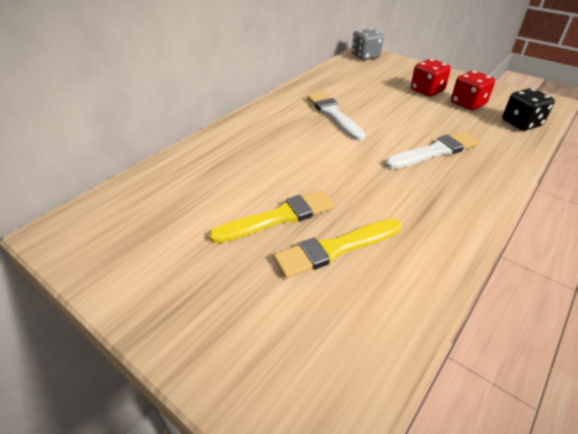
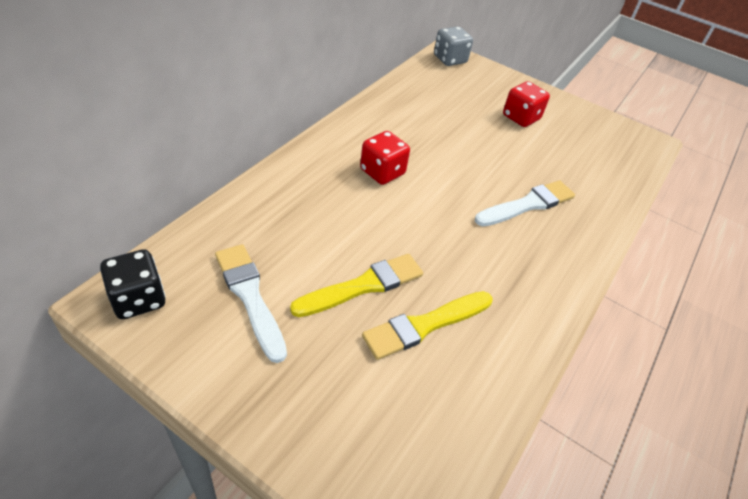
camera: 10 degrees left, 5 degrees up
(333, 114) = (415, 147): white brush -> white brush (250, 297)
(468, 104) = (565, 139): red dice -> red dice (382, 172)
(521, 123) = (620, 170): black dice -> black dice (138, 299)

